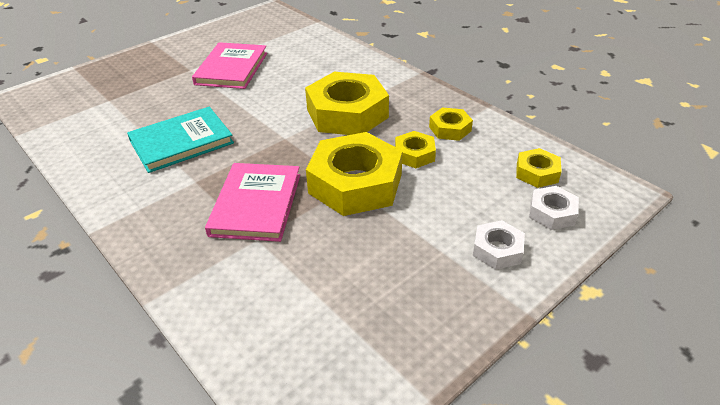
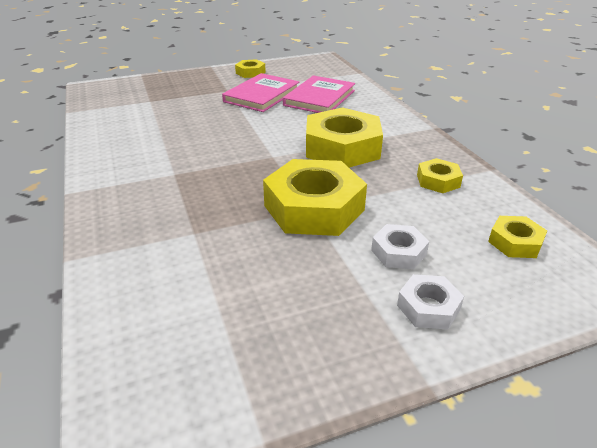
camera: 20 degrees right, 5 degrees down
(181, 142) = (183, 142): turquoise book -> none
(256, 204) = (212, 204): pink book -> pink book (319, 98)
(414, 154) = (388, 195): yellow nut -> yellow nut (250, 73)
(552, 213) = (513, 286): white nut -> white nut (398, 252)

